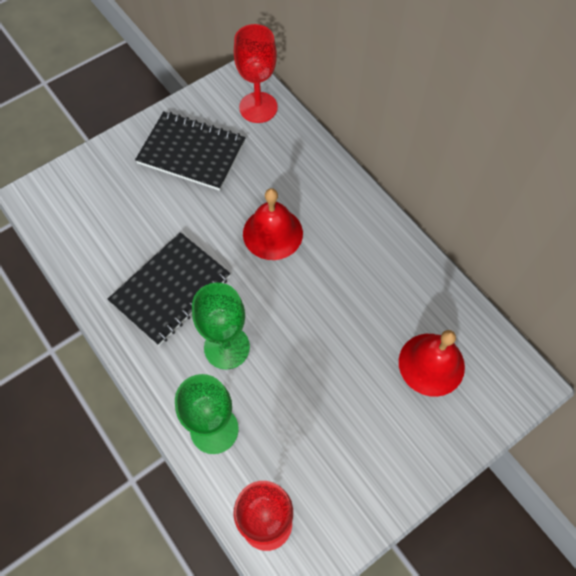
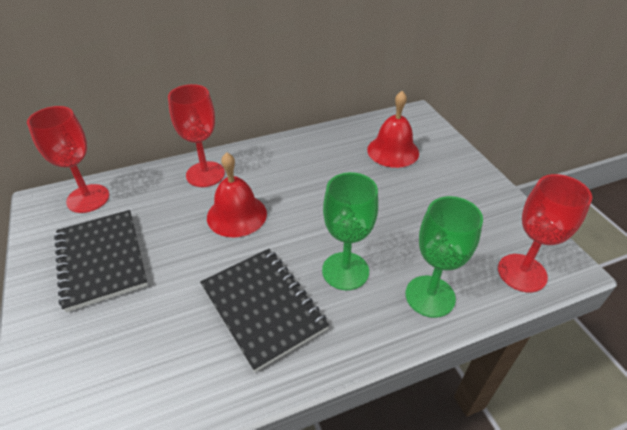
camera: 75 degrees left, 20 degrees down
(191, 152) = (101, 260): black notebook -> black notebook turned 60 degrees counterclockwise
(322, 185) = (205, 174): none -> red goblet

